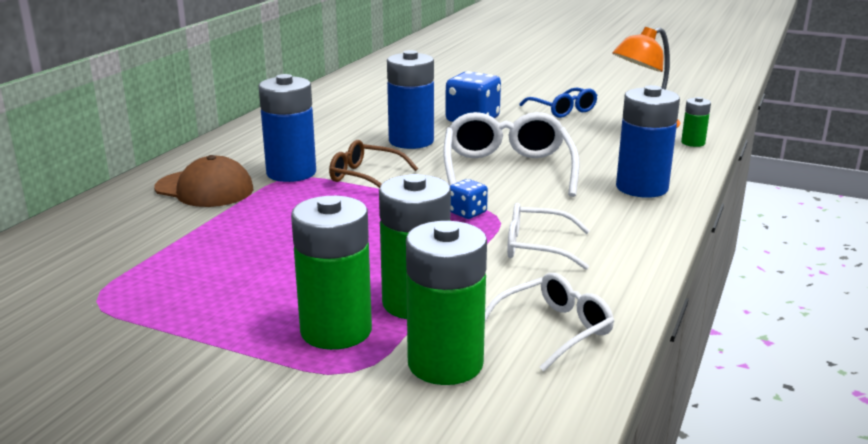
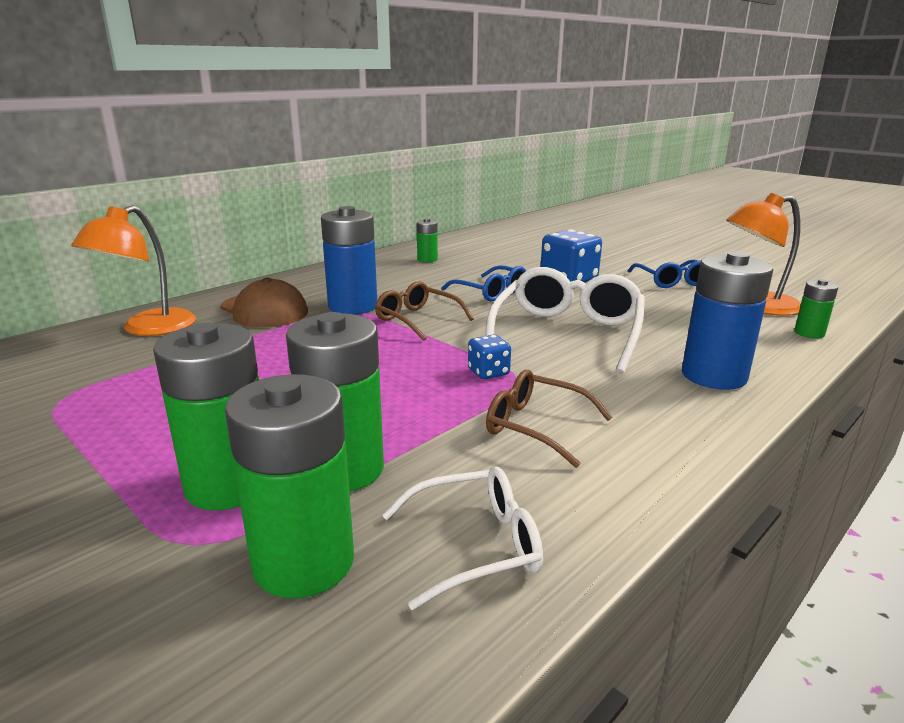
camera: 20 degrees right, 0 degrees up
(102, 224) = (148, 329): none -> orange lamp
(319, 115) = (427, 259): none -> green battery
(411, 141) = (491, 292): blue battery -> blue glasses
(536, 247) = (535, 426): white glasses -> brown glasses

